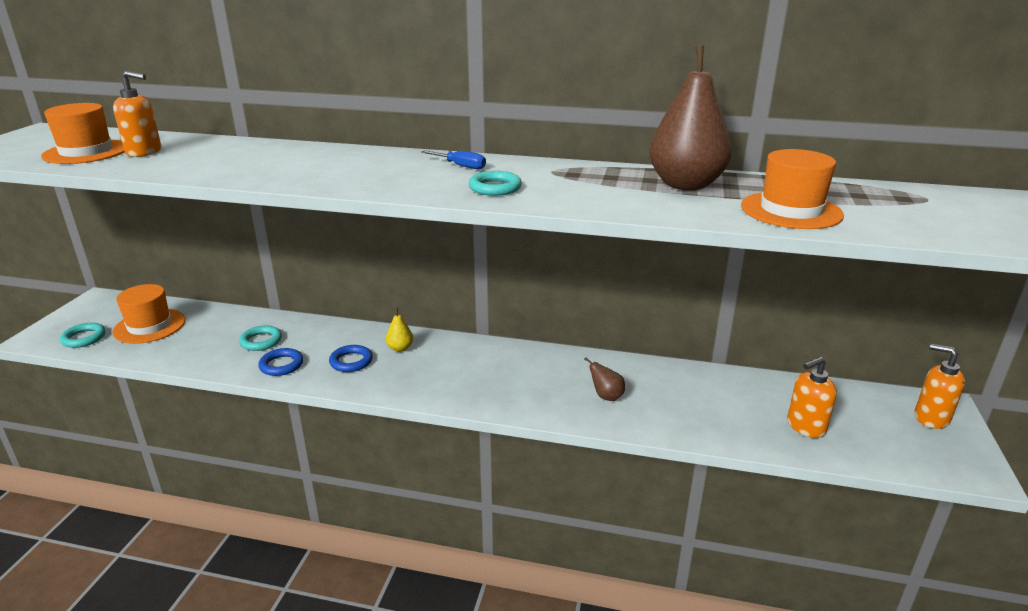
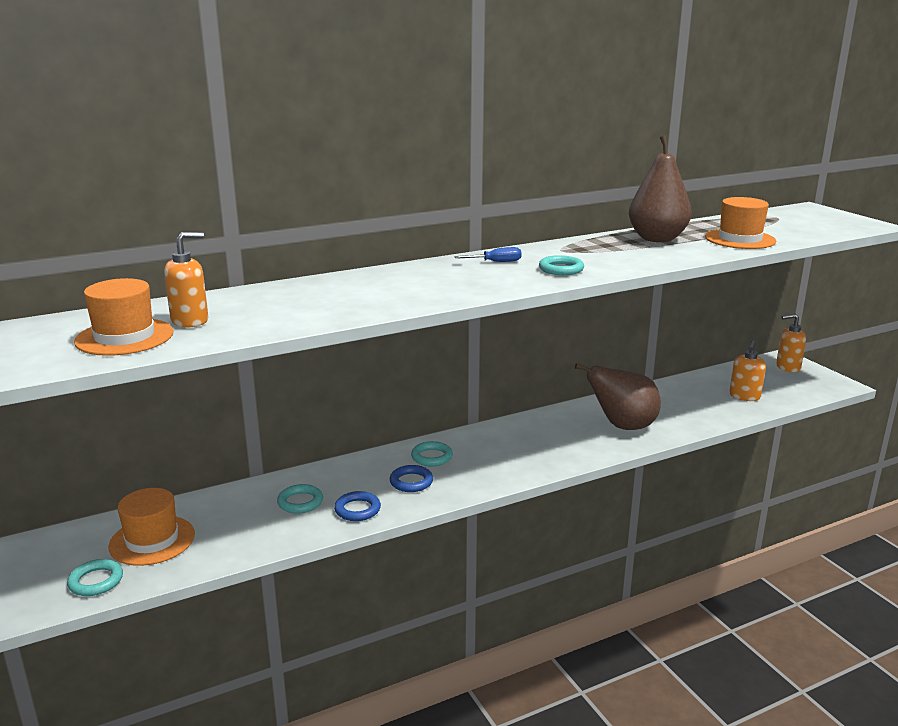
camera: 40 degrees left, 5 degrees down
(400, 348) = (432, 457): yellow pear -> turquoise ring
(606, 396) = (622, 426): brown pear -> brown pear, size x2.29

